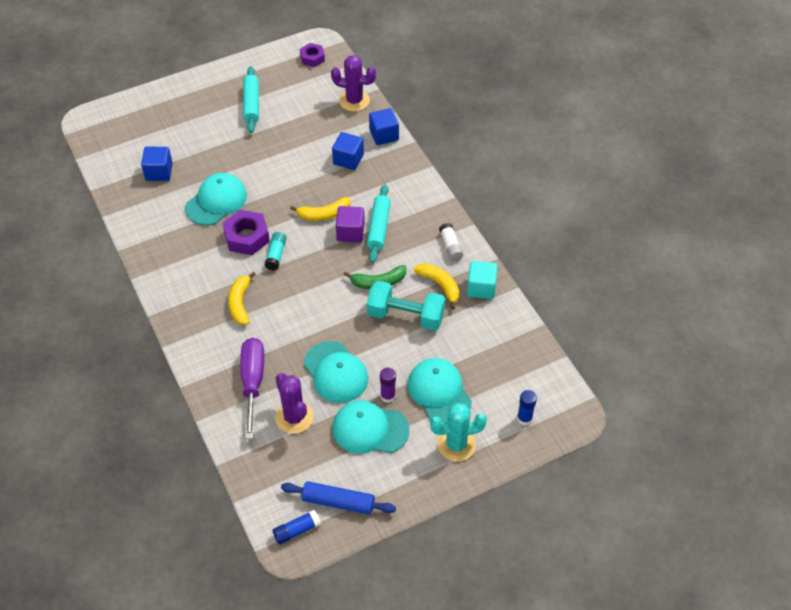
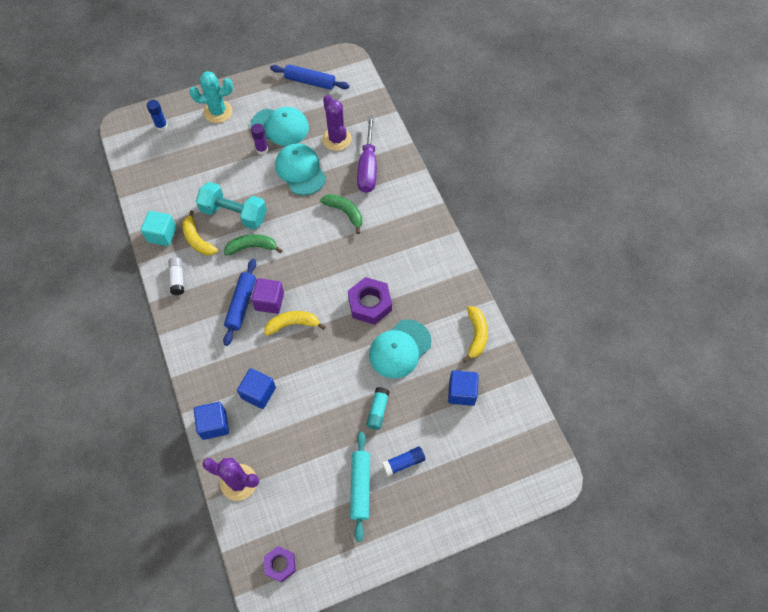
camera: 175 degrees left, 10 degrees up
(240, 303) = (377, 236): yellow banana -> yellow banana (476, 335)
(276, 255) = (342, 282): turquoise glue stick -> turquoise glue stick (378, 410)
(278, 326) = (345, 212): none -> green banana
(297, 530) = (340, 67): blue glue stick -> blue glue stick (403, 462)
(379, 228) = (241, 304): turquoise rolling pin -> blue rolling pin
(439, 392) = (221, 149): turquoise cap -> none

